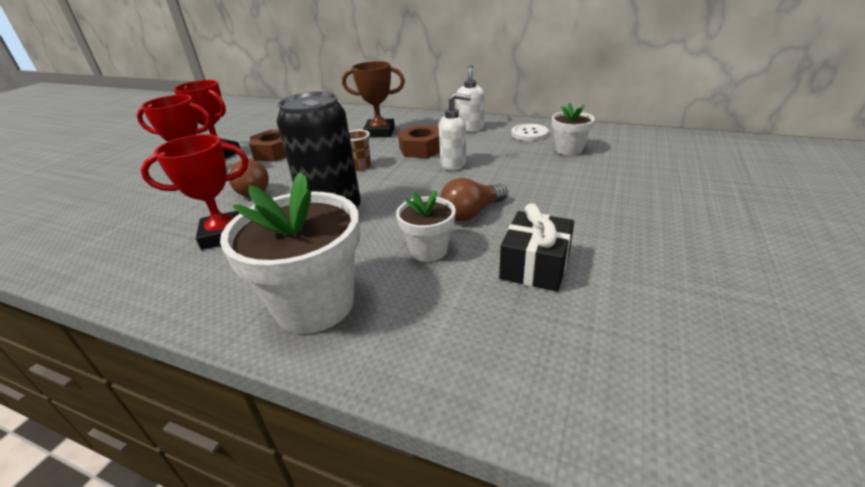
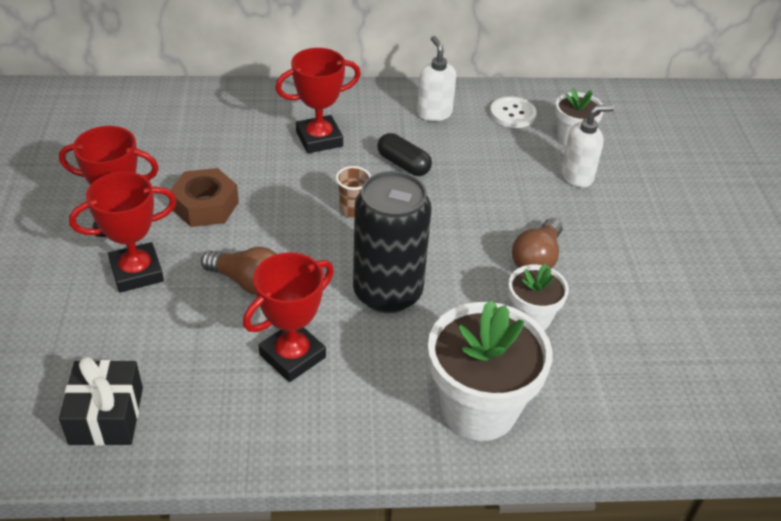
camera: 30 degrees left, 10 degrees up
(379, 132) = (319, 139): brown trophy -> red trophy
(421, 149) = (403, 164): brown nut -> black capsule
(454, 164) = (463, 186): white soap dispenser -> white soap dispenser (577, 176)
(535, 266) = (635, 311): black gift -> black gift (106, 415)

